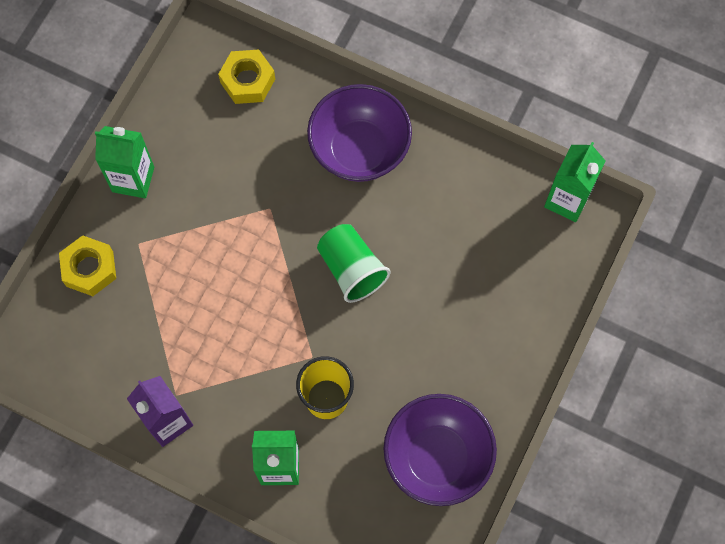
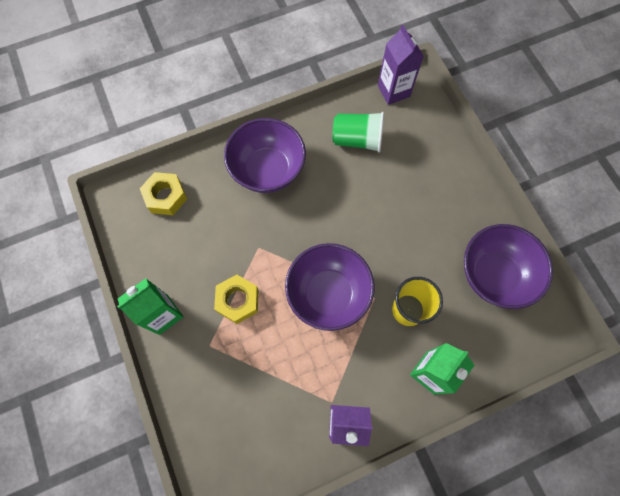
camera: 50 degrees left, 0 degrees up
(89, 269) = (198, 391): yellow nut -> yellow nut (238, 301)
(278, 310) = (328, 294): none -> purple bowl
(351, 269) = (338, 231): green cup -> green cup (357, 140)
(567, 200) = (393, 91): green carton -> purple carton

